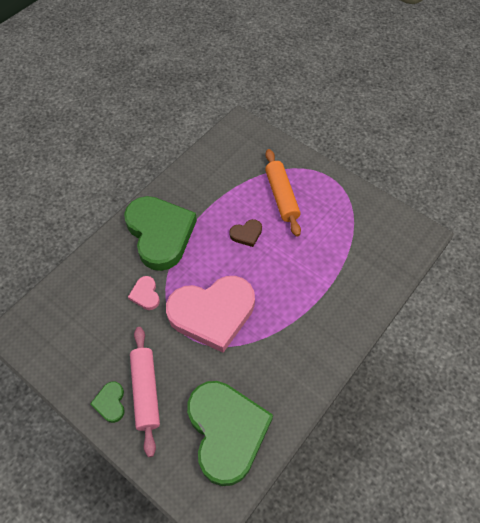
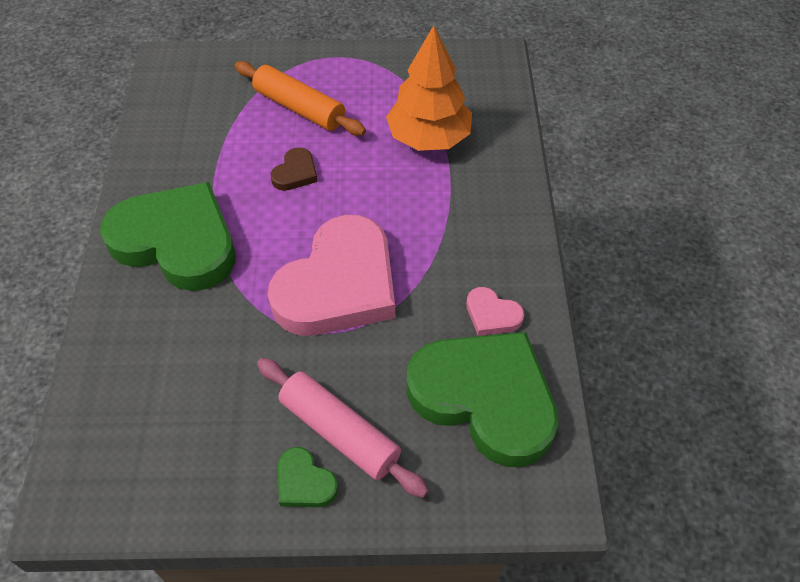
camera: 40 degrees left, 5 degrees down
(145, 294) = (226, 323): pink heart -> pink heart (492, 315)
(334, 261) = (429, 138): none -> orange tree

